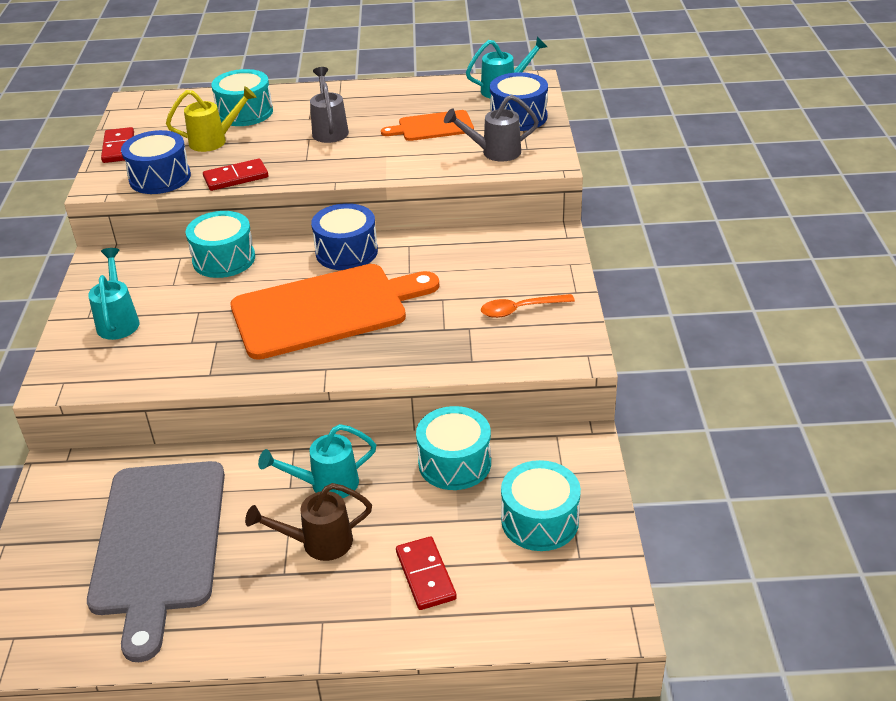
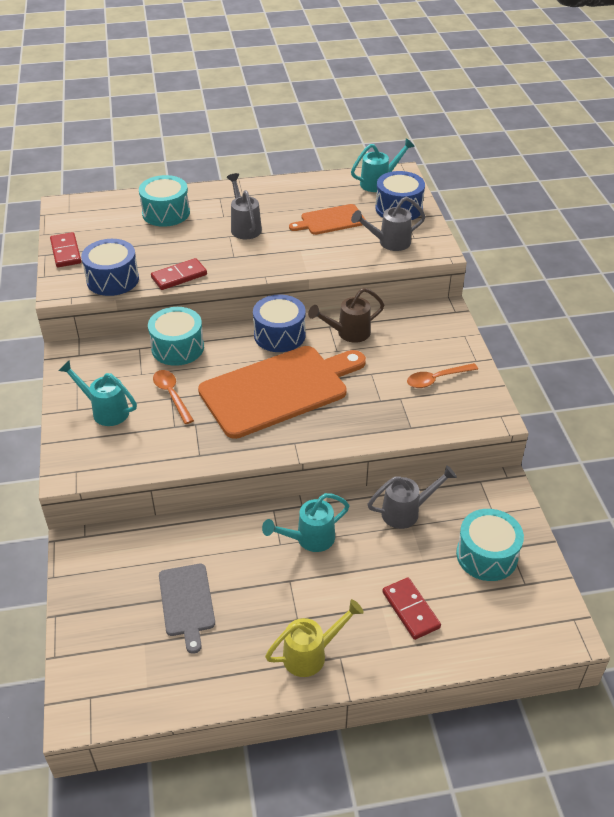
camera: 10 degrees left, 5 degrees up
(118, 320) = (105, 410): turquoise watering can -> turquoise watering can turned 45 degrees counterclockwise
(159, 543) = (187, 603): grey cutting board -> grey cutting board, size x0.51
(200, 309) = (171, 395): none -> orange spoon
(215, 141) = (148, 241): yellow watering can -> yellow watering can (311, 654)
(318, 543) = (317, 591): brown watering can -> brown watering can (348, 333)
(454, 463) = (407, 512): turquoise drum -> grey watering can

